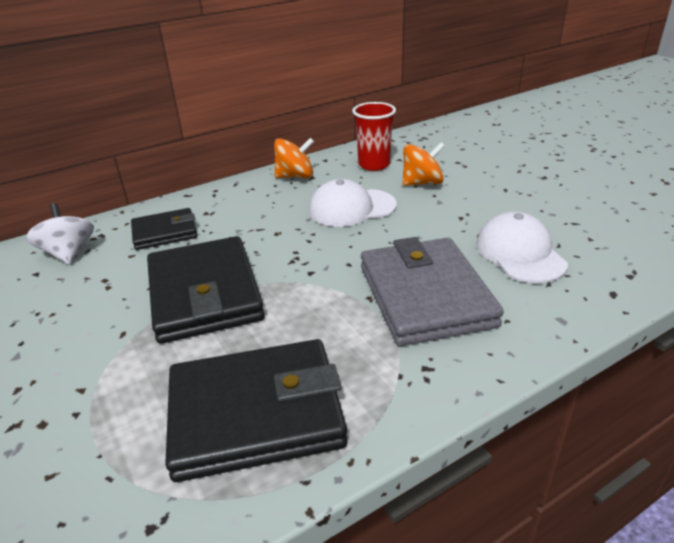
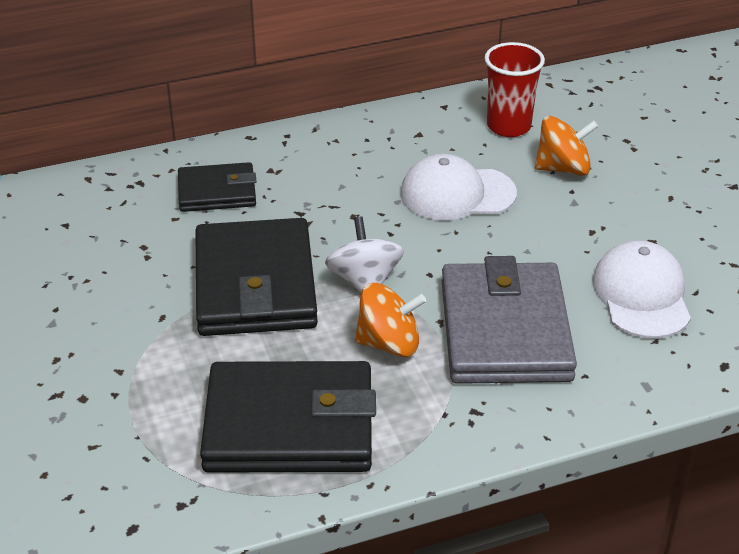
camera: 10 degrees right, 5 degrees up
(68, 253) = (102, 203): white spinning top -> white spinning top (364, 281)
(295, 176) = (396, 129): orange spinning top -> orange spinning top (389, 343)

